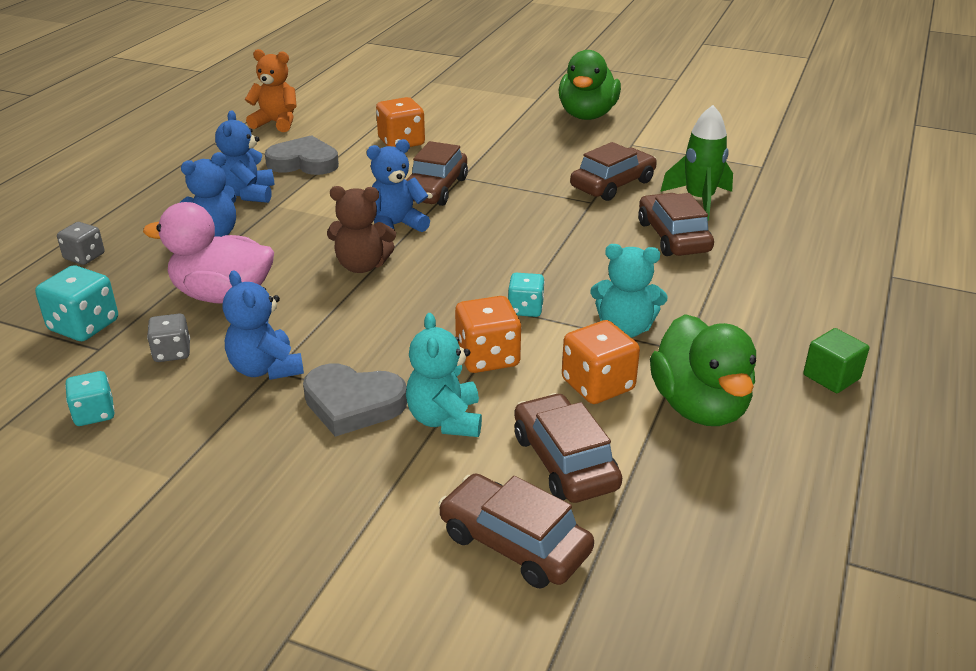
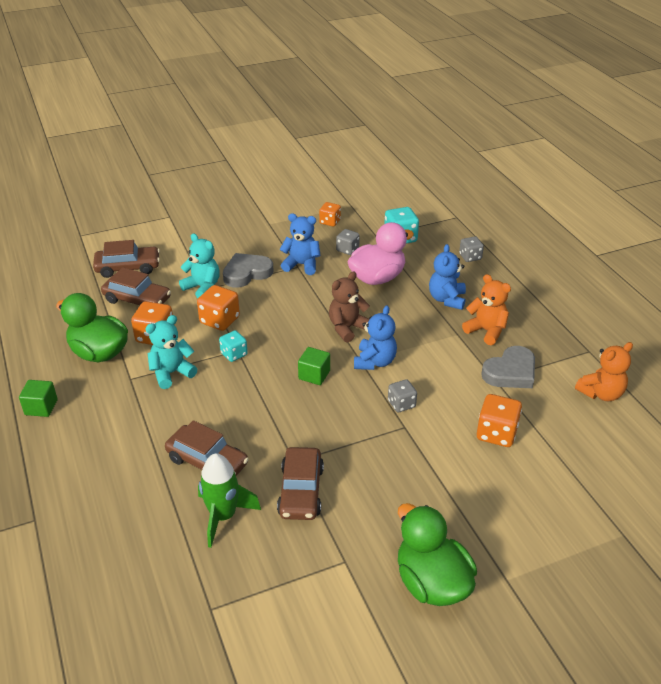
camera: 135 degrees right, 5 degrees up
(94, 414) = (330, 222): turquoise dice -> orange dice
(248, 194) = (486, 331): blue teddy bear -> orange teddy bear
(435, 189) = (401, 404): brown car -> grey dice
(472, 246) = (314, 375): none -> green cube

